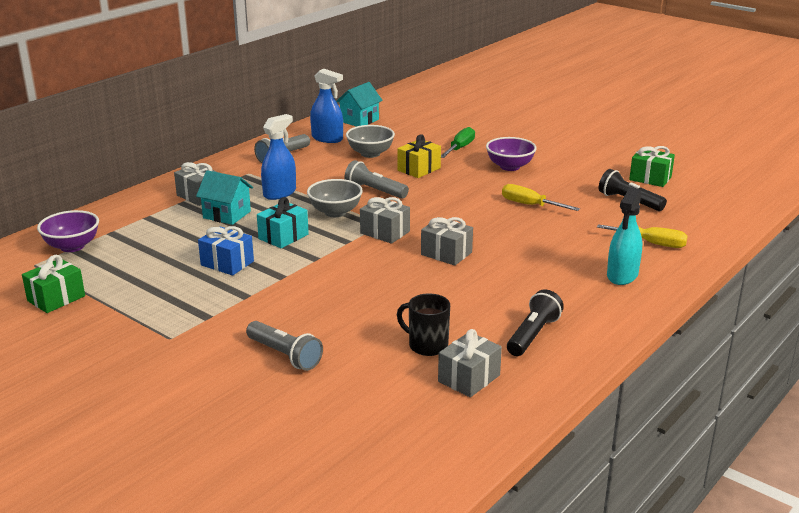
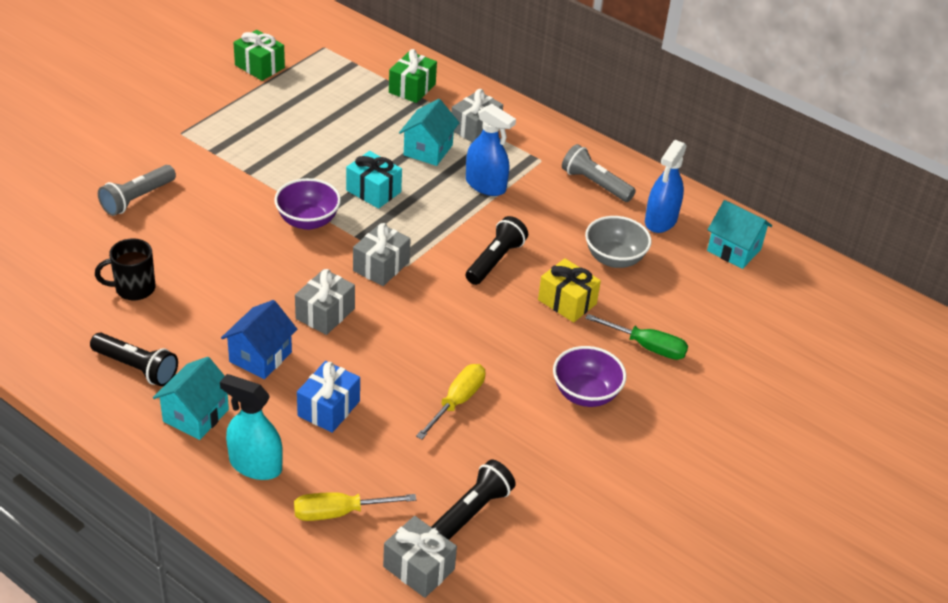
camera: 85 degrees right, 15 degrees up
(72, 246) = (359, 62): purple bowl -> purple bowl (308, 221)
(227, 263) = (316, 156): blue gift -> blue gift (328, 408)
(335, 212) = (434, 228): grey bowl -> none
(375, 191) = (495, 260): grey flashlight -> black flashlight
(427, 345) = (133, 288): black mug -> black mug turned 135 degrees counterclockwise
(469, 378) = (70, 314): grey gift -> grey gift (419, 568)
(504, 278) = (260, 356): none -> blue house
(580, 303) = (196, 415): none -> turquoise house
(650, 178) = (558, 554): green gift -> green gift (412, 88)
(652, 243) = (338, 512): yellow screwdriver -> yellow screwdriver turned 60 degrees clockwise

